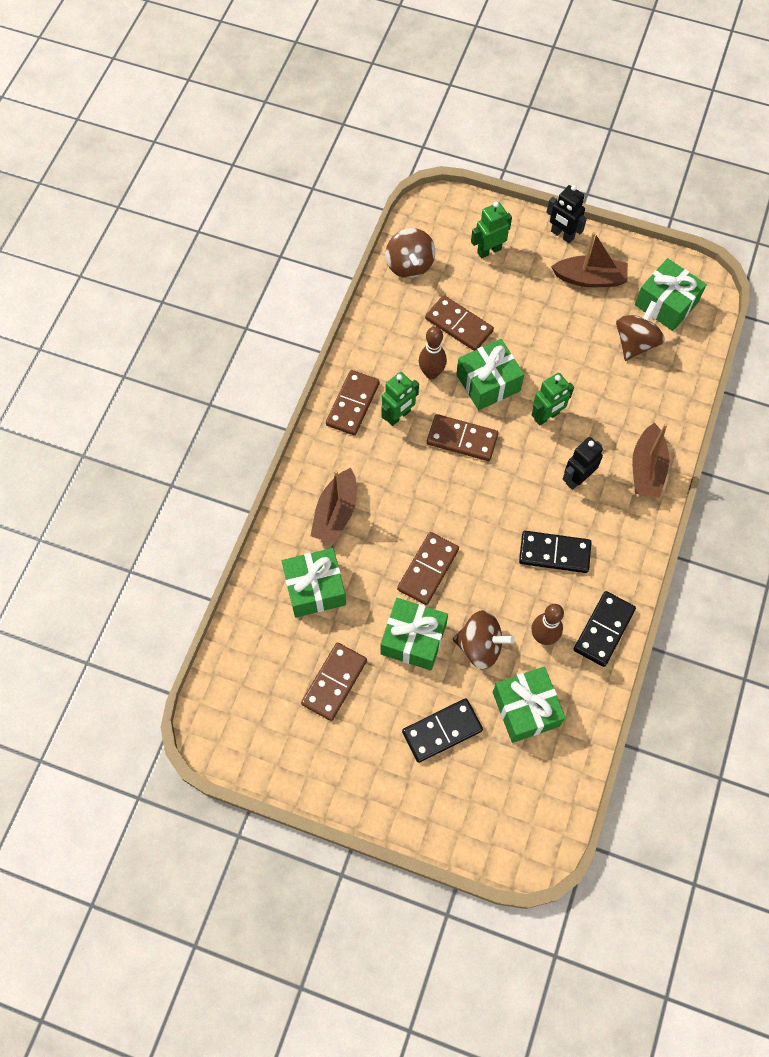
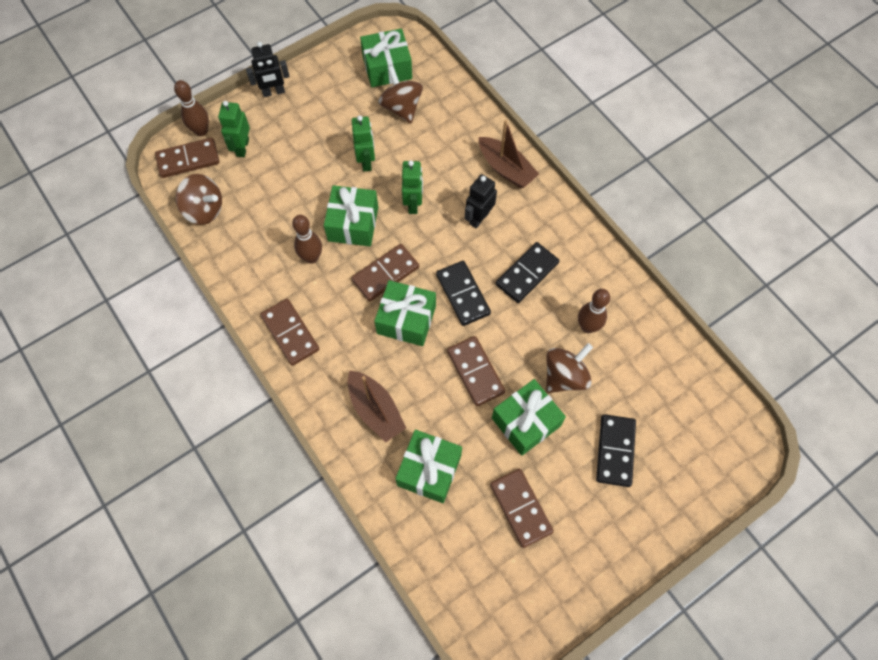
camera: 55 degrees left, 0 degrees up
(398, 416) = (328, 306): green robot -> green robot (366, 161)
(459, 325) = (287, 210): brown domino -> brown domino (188, 159)
(478, 210) = (201, 131): none -> brown bowling pin
(526, 709) = (636, 377): green gift -> green gift (406, 320)
(577, 478) = (479, 218): black robot -> black robot turned 45 degrees clockwise
(590, 278) = (325, 99): brown boat -> none
(603, 629) = (610, 282): black domino -> black domino (462, 294)

